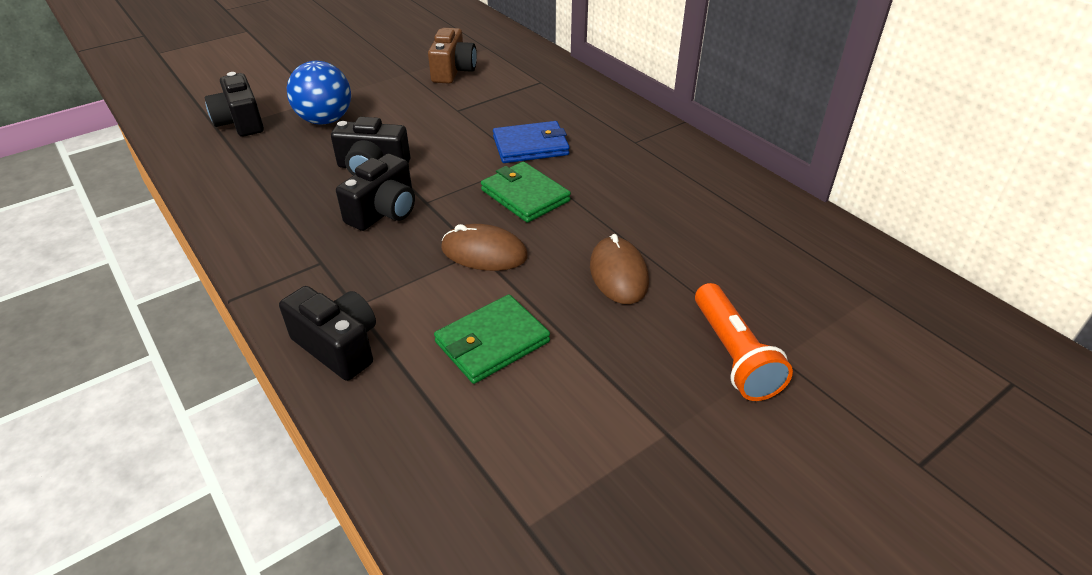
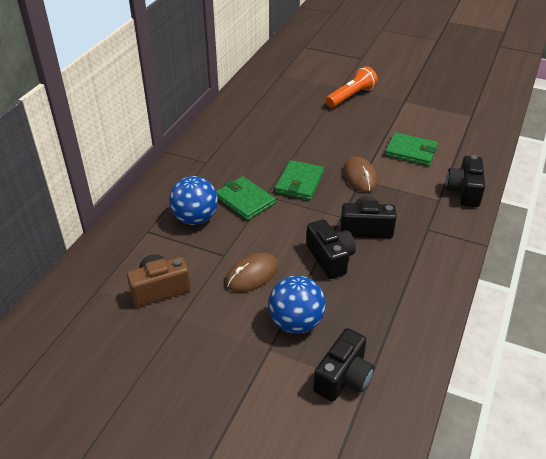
camera: 120 degrees left, 0 degrees up
(531, 146) = (245, 200): blue wallet -> green wallet
(532, 109) = (195, 218): none -> blue ball
(618, 274) = (332, 133): brown mouse -> brown mouse (252, 274)

